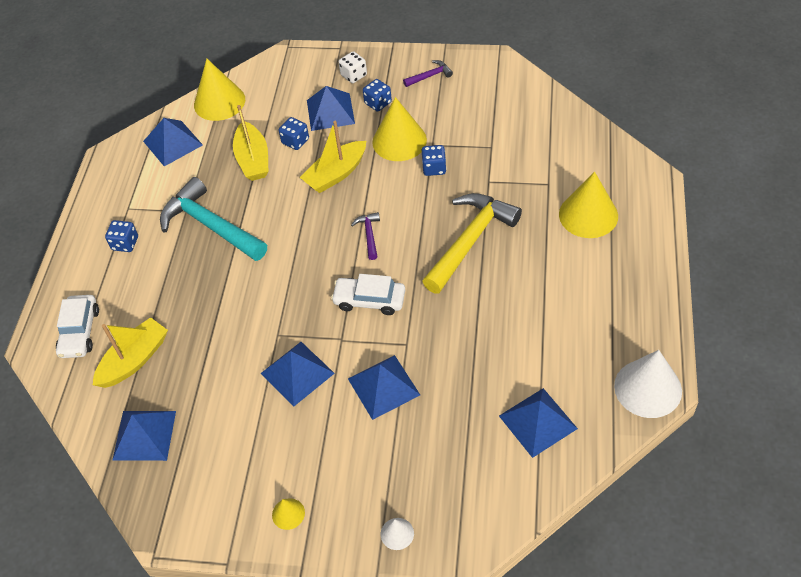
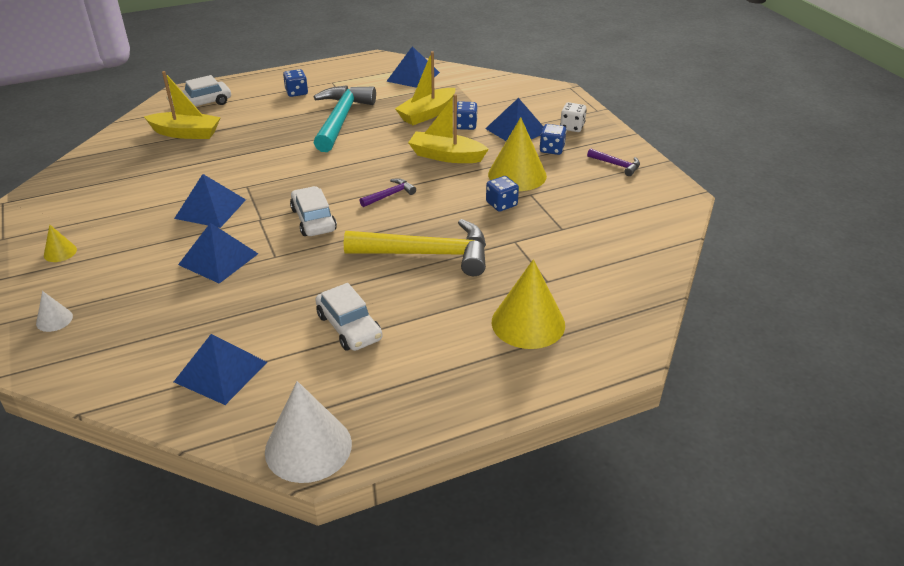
camera: 55 degrees right, 15 degrees down
(144, 435) = (116, 161): blue pyramid -> none
(219, 102) = (475, 80): yellow cone -> none
(531, 322) = (349, 327): none -> white car

